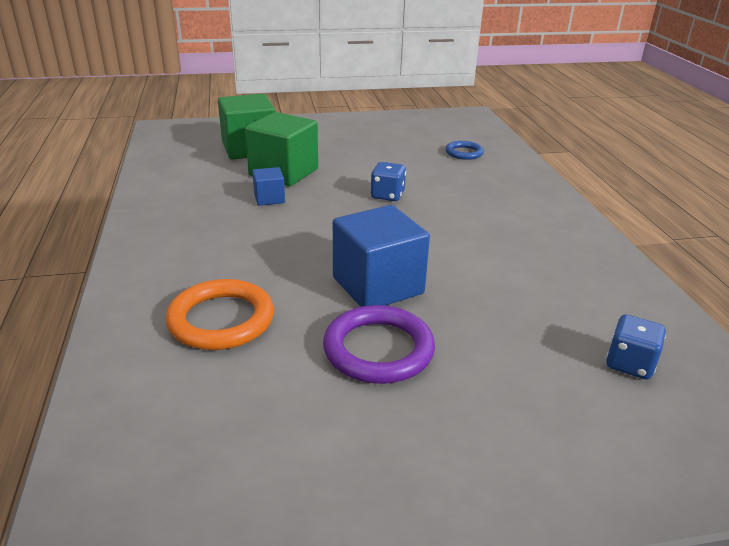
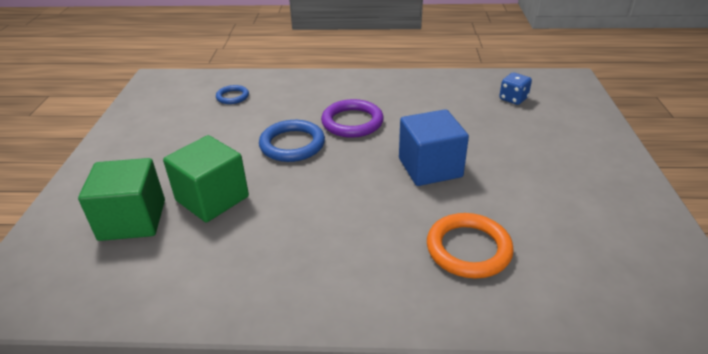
camera: 75 degrees left, 5 degrees up
(269, 198) = (267, 212): blue cube -> none
(378, 349) = (504, 177): purple ring -> purple ring (352, 122)
(387, 195) = (292, 144): blue dice -> blue ring

